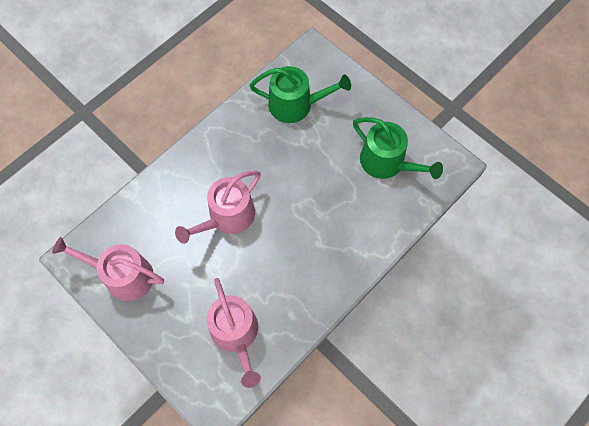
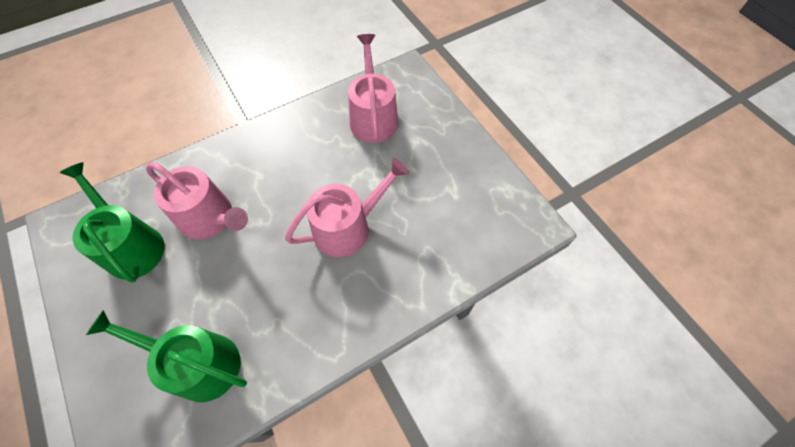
camera: 165 degrees left, 5 degrees down
(123, 276) = (478, 192): pink watering can -> pink watering can (210, 218)

